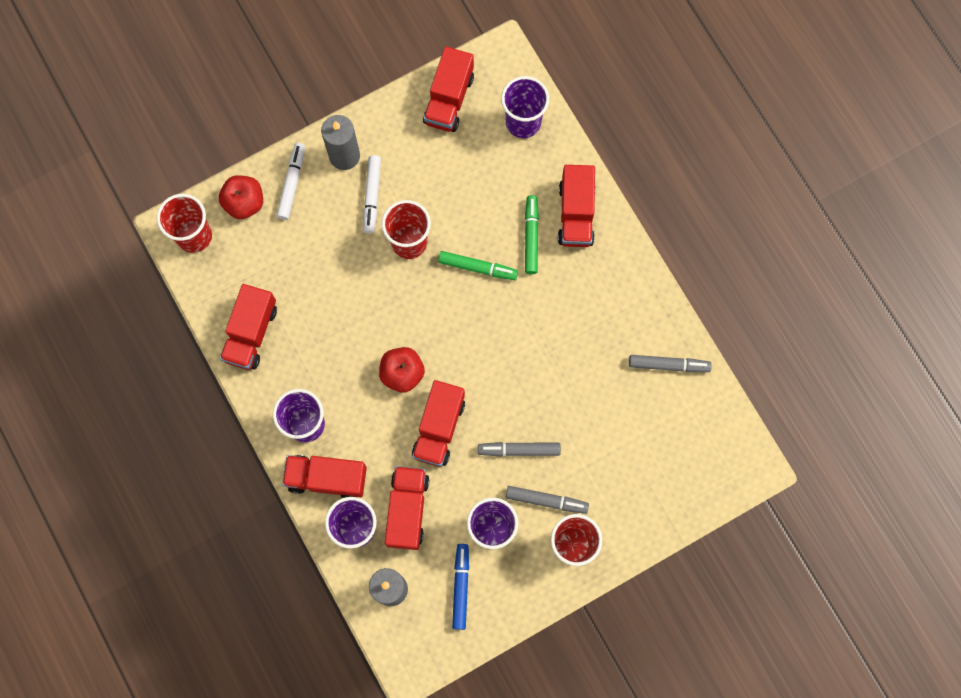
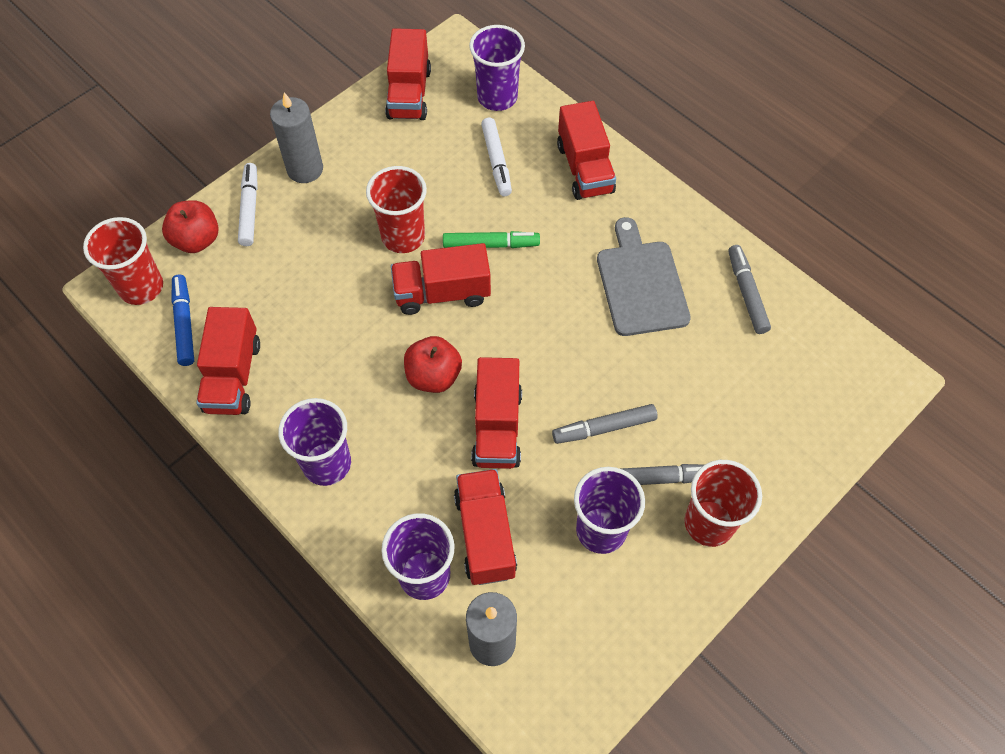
camera: 15 degrees left, 15 degrees down
(327, 478) = (369, 522): red truck -> red truck (442, 293)
(372, 196) = (347, 201): white marker -> white marker (496, 161)
(461, 587) = (584, 615): blue marker -> blue marker (184, 324)
(531, 236) = (542, 201): green marker -> none
(587, 334) = (641, 284): none -> grey cutting board
(668, 365) = (746, 293): grey marker -> grey marker turned 90 degrees counterclockwise

